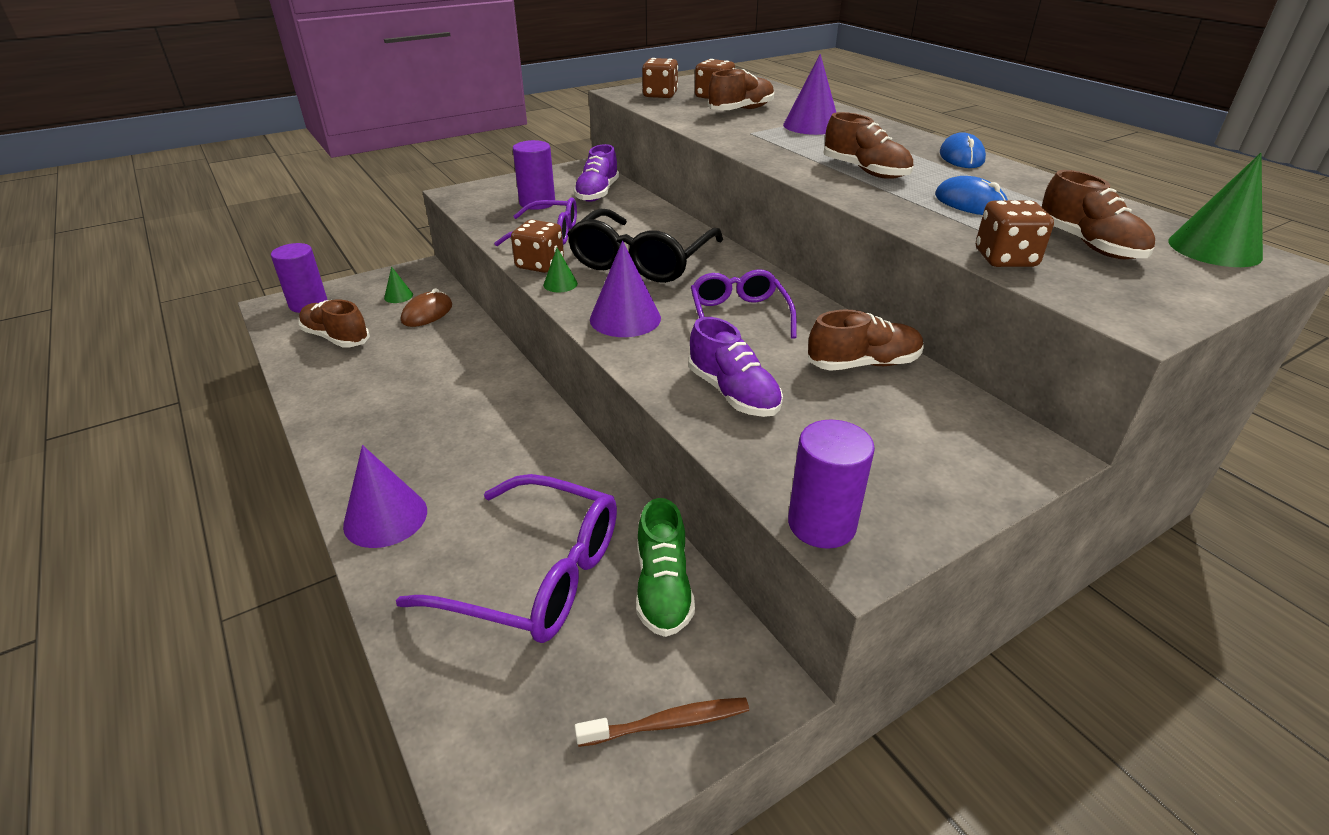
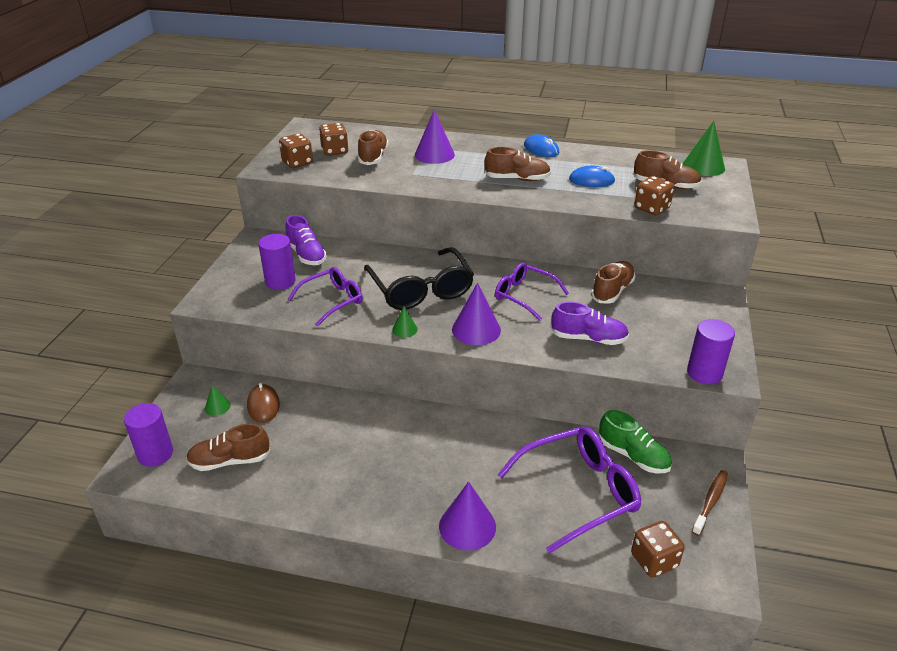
camera: 45 degrees left, 0 degrees up
(540, 264) = (369, 324): brown dice -> brown dice (654, 560)

